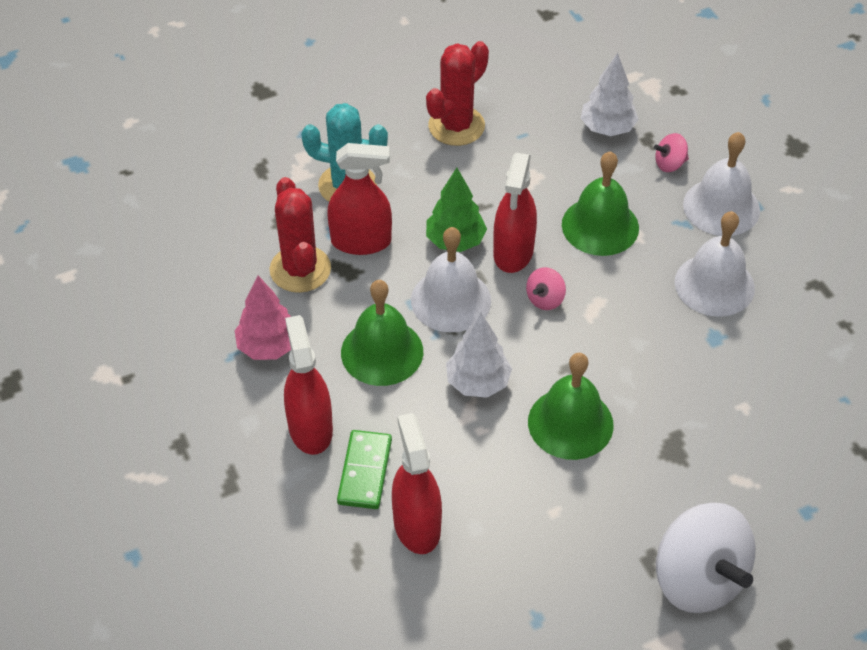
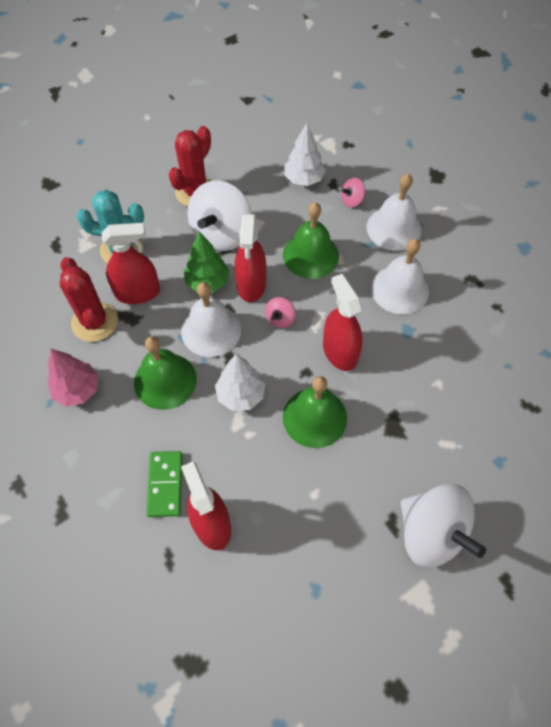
camera: 10 degrees left, 10 degrees up
(310, 428) = (118, 454): red spray bottle -> red spray bottle (339, 352)
(483, 184) = (221, 234): none -> white spinning top

